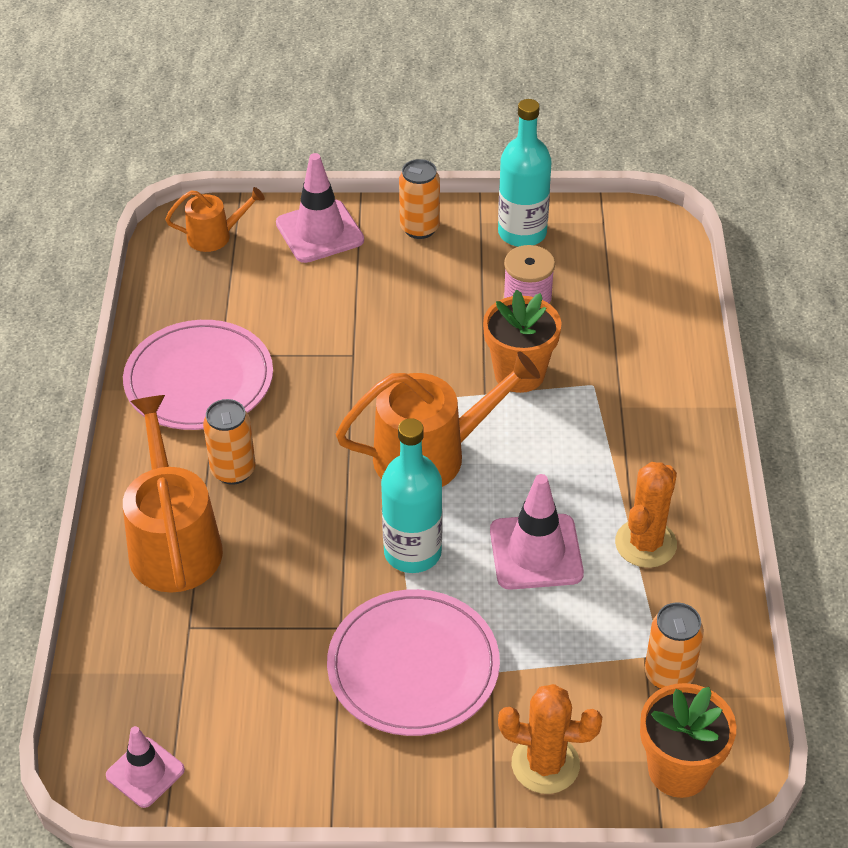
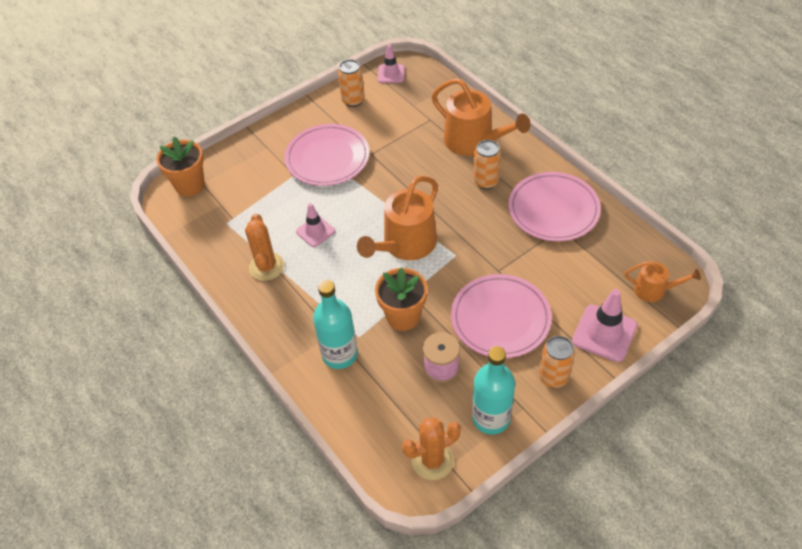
camera: 145 degrees right, 5 degrees up
(214, 236) = (654, 290): orange watering can -> orange watering can turned 120 degrees counterclockwise
(410, 307) = (500, 318): none -> pink plate
(412, 552) = (370, 198): turquoise bottle -> turquoise bottle (339, 354)
(536, 552) = (315, 231): pink traffic cone -> pink traffic cone, size x0.64
(545, 764) = (245, 157): orange cactus -> orange cactus (432, 460)
(668, 675) = (217, 217): orange can -> orange can (353, 100)

